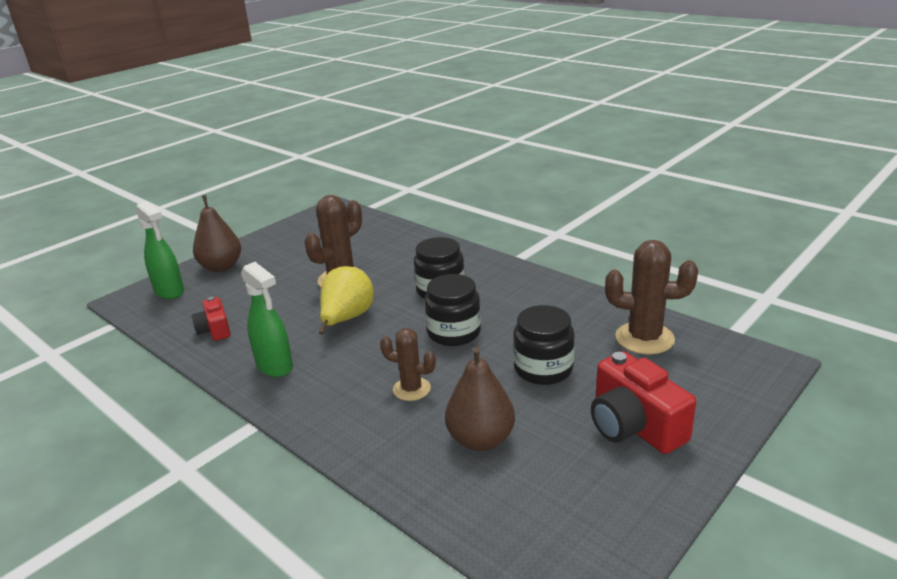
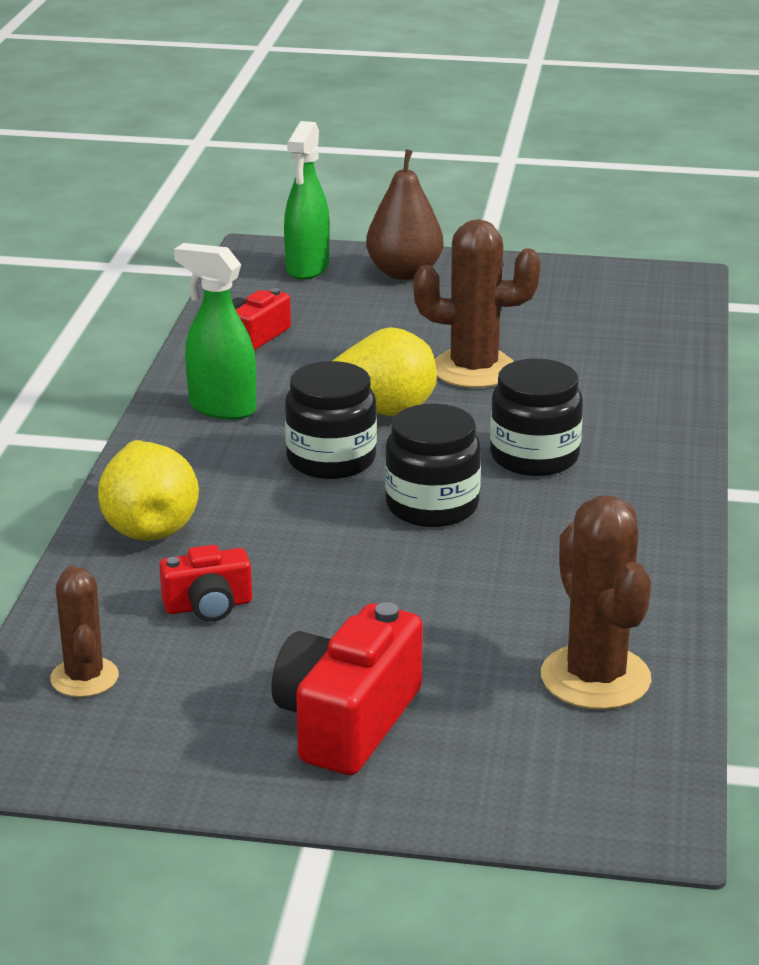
camera: 55 degrees right, 0 degrees up
(275, 366) = (221, 408): green spray bottle -> green spray bottle turned 105 degrees clockwise
(370, 435) = (149, 525): none -> yellow pear
(411, 389) = (266, 520): brown cactus -> brown cactus (84, 678)
(480, 439) = (208, 606): brown pear -> red camera
(543, 369) = (414, 607): black jar -> black jar (331, 459)

